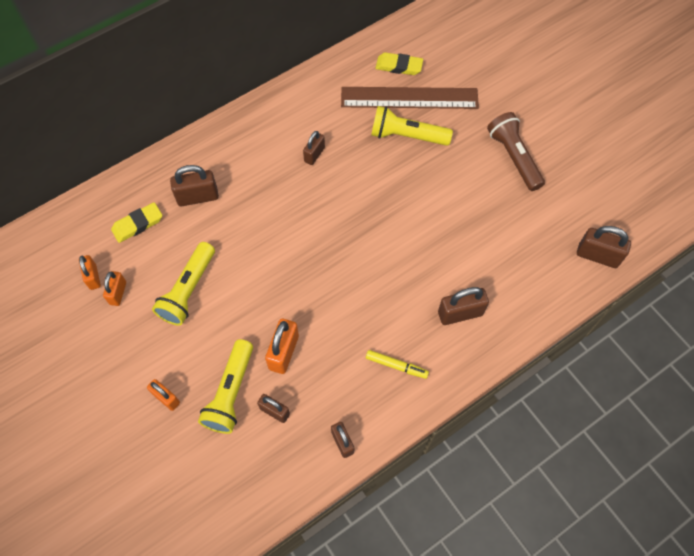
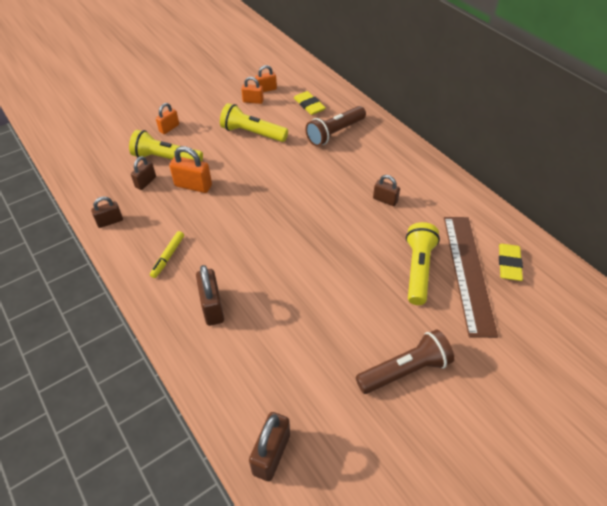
camera: 90 degrees right, 15 degrees down
(198, 197) = (335, 133): brown padlock -> brown flashlight

